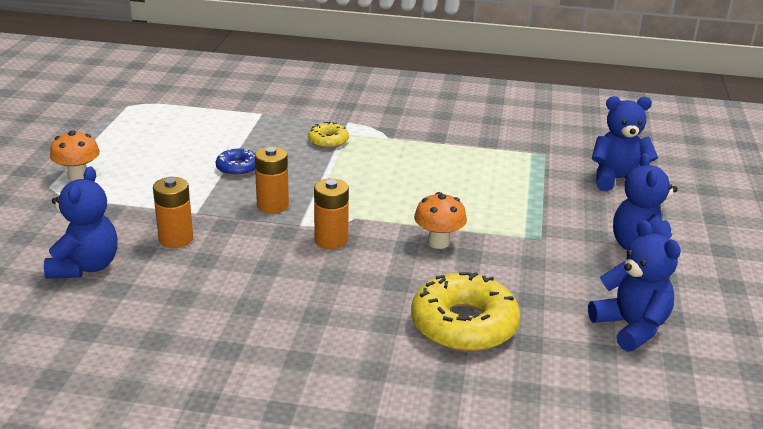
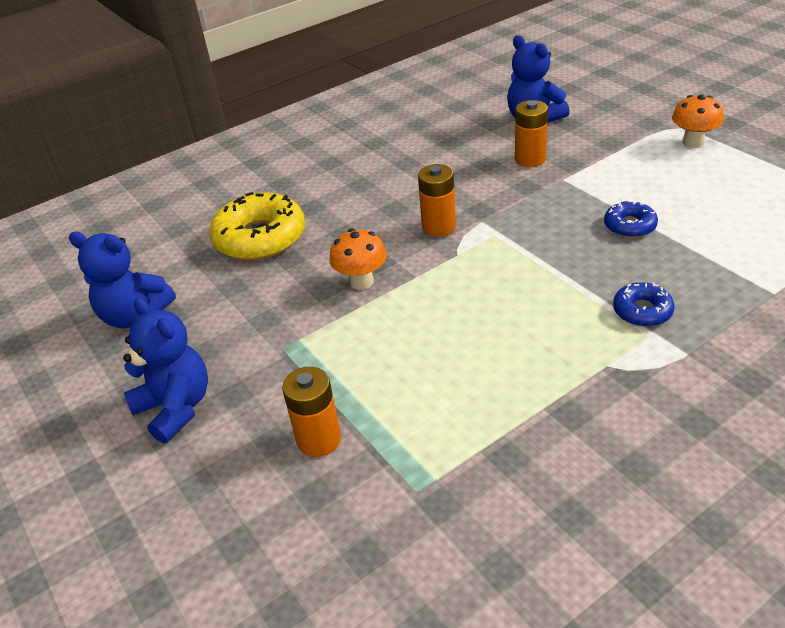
camera: 140 degrees right, 10 degrees up
(272, 205) = (531, 219): orange battery -> orange battery (319, 440)
(328, 141) = (642, 311): yellow donut -> blue donut
(617, 180) = (282, 513): blue teddy bear -> none

